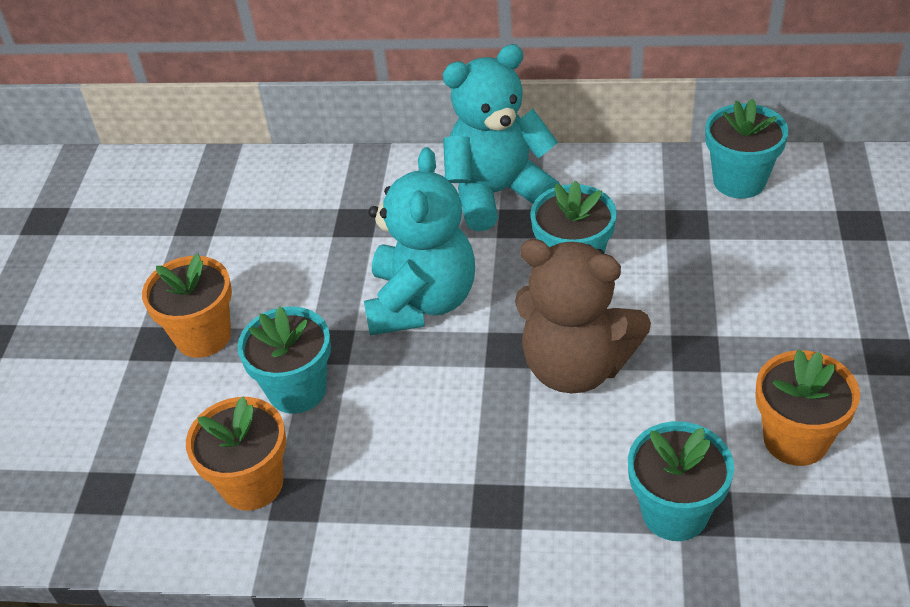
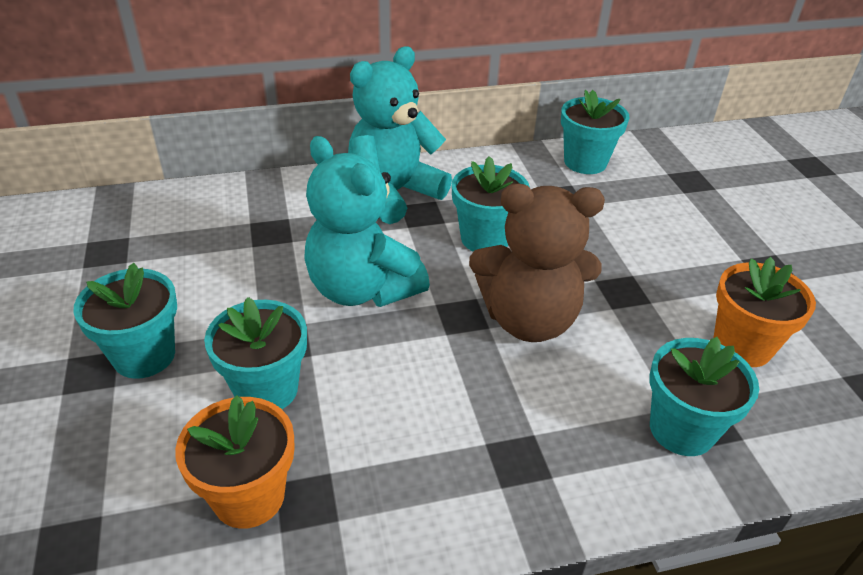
camera: 25 degrees left, 5 degrees down
(203, 336) = (144, 356): orange flower pot -> turquoise flower pot
(421, 302) = (362, 289): turquoise teddy bear -> turquoise teddy bear turned 150 degrees clockwise

